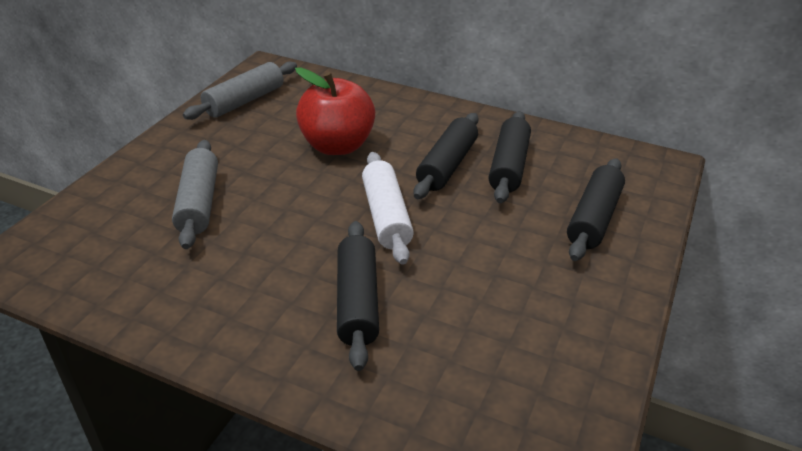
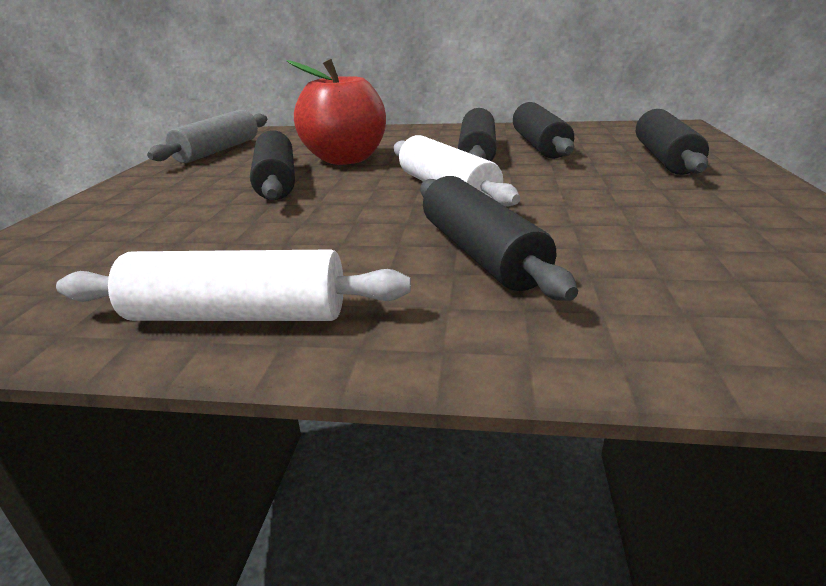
camera: 15 degrees left, 10 degrees down
(190, 317) = (238, 315): none -> white rolling pin
(198, 203) = (196, 217): grey rolling pin -> none
(270, 168) = (276, 181): none -> black rolling pin

